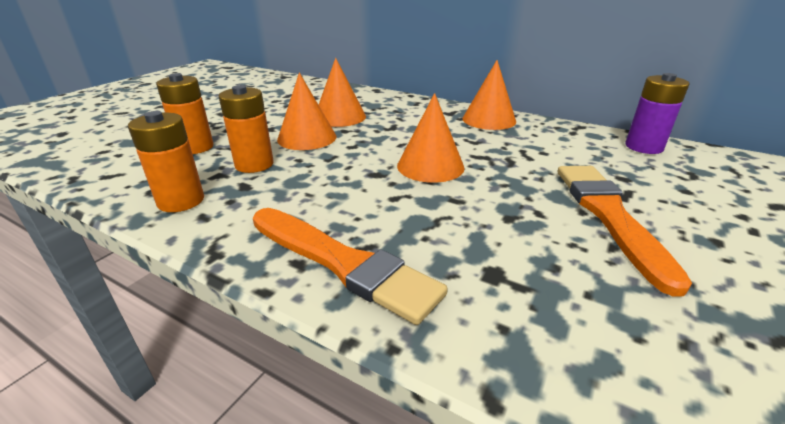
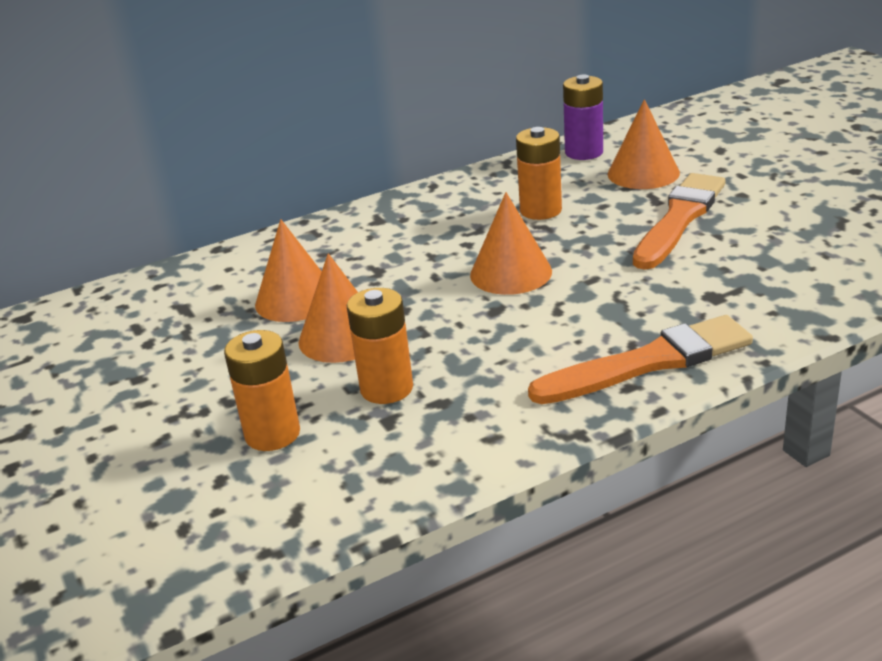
camera: 55 degrees left, 0 degrees up
(181, 201) = (439, 451): orange battery -> orange battery (540, 210)
(489, 120) = (430, 203): orange cone -> orange cone (643, 173)
(609, 216) = (679, 219): orange brush -> orange brush turned 90 degrees clockwise

